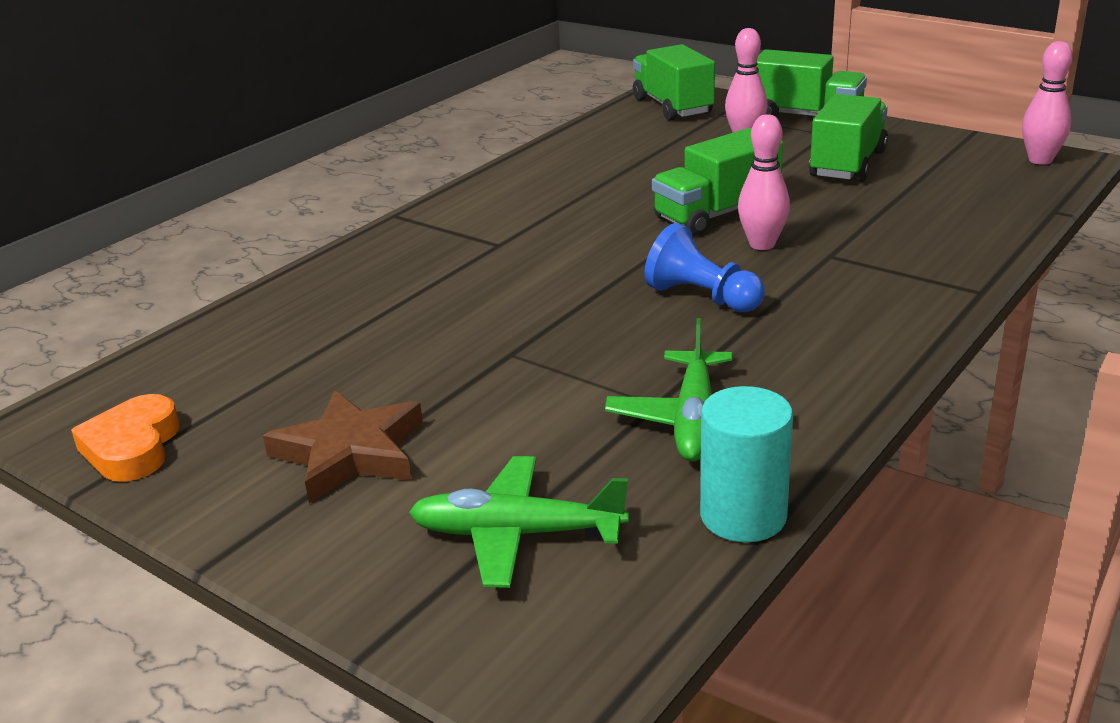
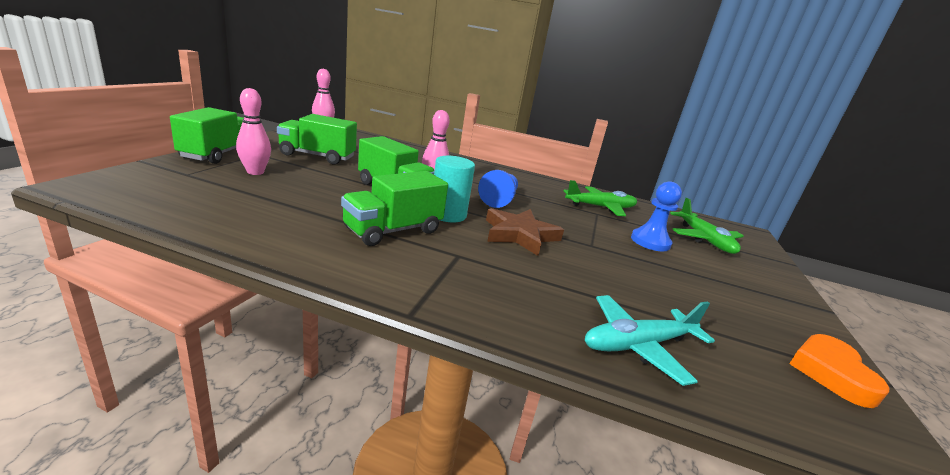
camera: 115 degrees left, 5 degrees down
(132, 447) = (831, 373): orange heart -> orange heart turned 120 degrees clockwise
(279, 319) = (638, 345): none -> turquoise plane
(350, 453) = (718, 283): brown star -> brown star (520, 235)
(514, 431) = (650, 242): none -> blue pawn
(672, 107) = (145, 187): green truck -> green truck (393, 230)
(743, 516) = (643, 204): turquoise cylinder -> turquoise cylinder (448, 215)

